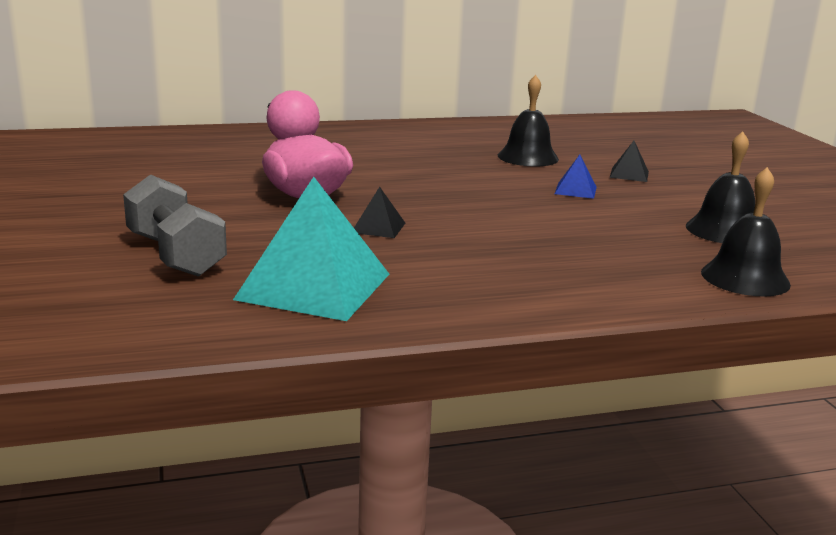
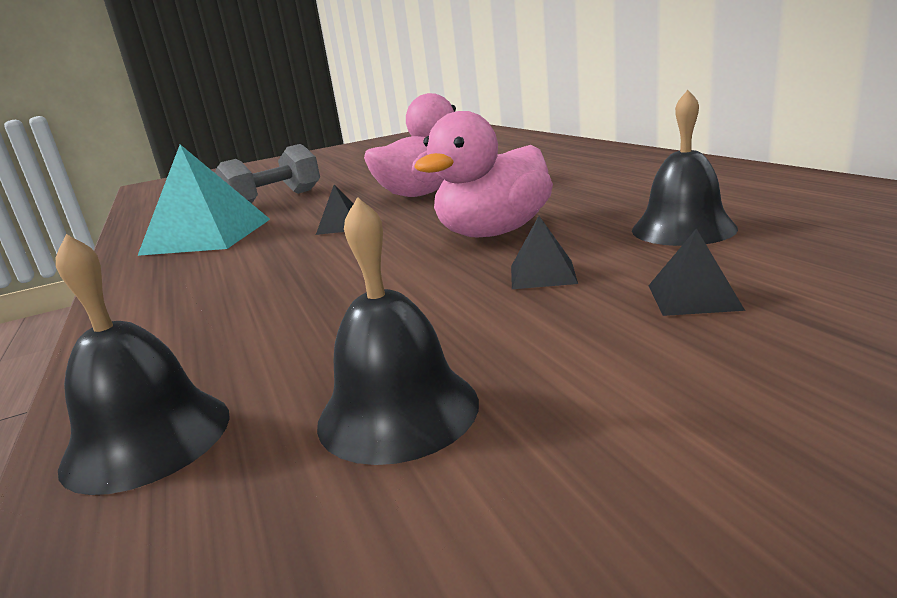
camera: 85 degrees right, 0 degrees up
(478, 189) = (494, 233): none -> pink duck
(575, 190) = (543, 274): blue pyramid -> black pyramid

